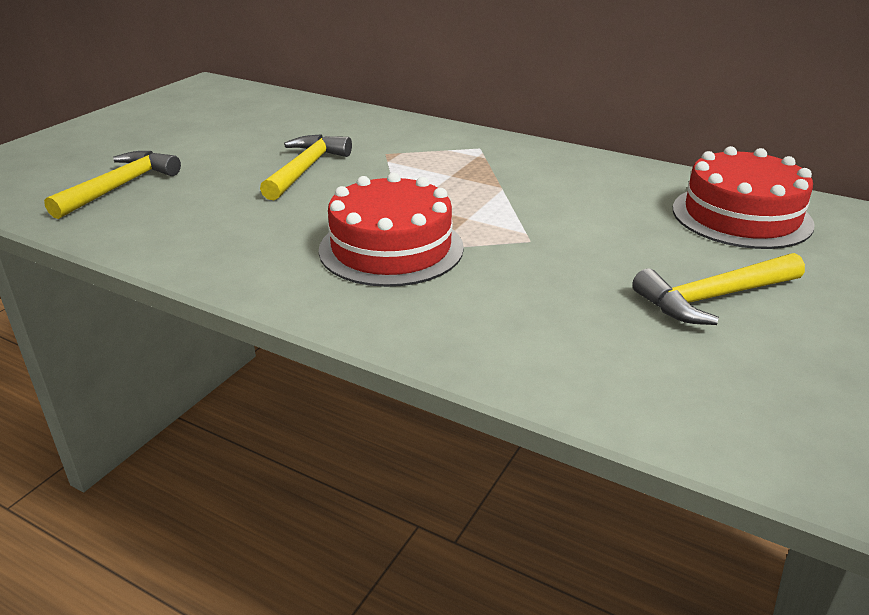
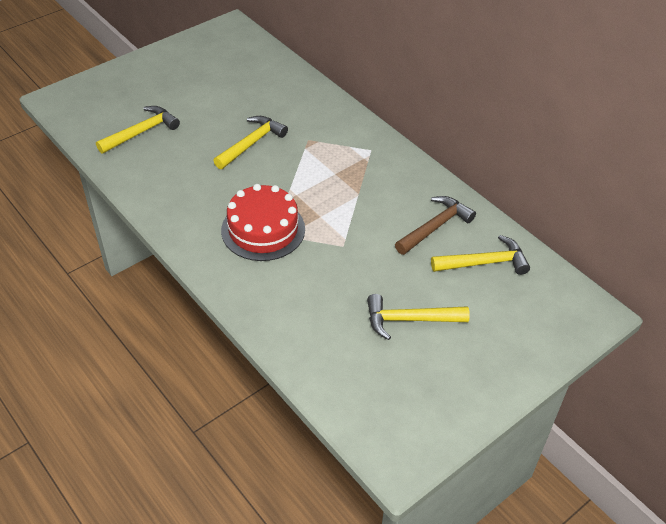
camera: 20 degrees right, 15 degrees up
(638, 197) = (435, 227): none -> brown hammer
(741, 216) = (484, 262): red cake -> yellow hammer

